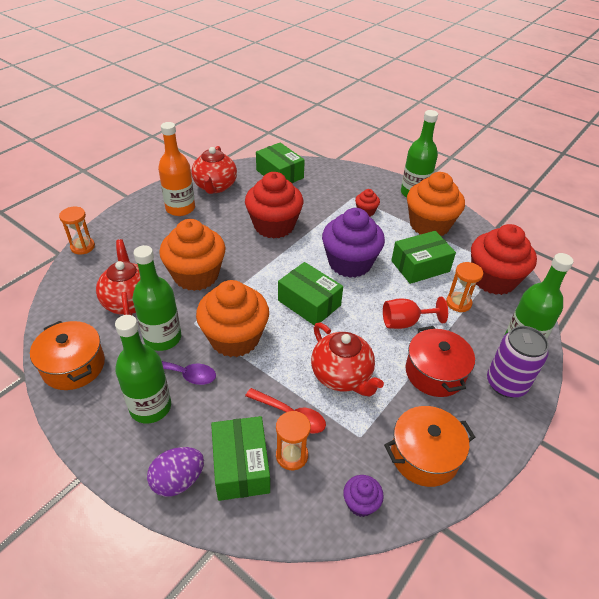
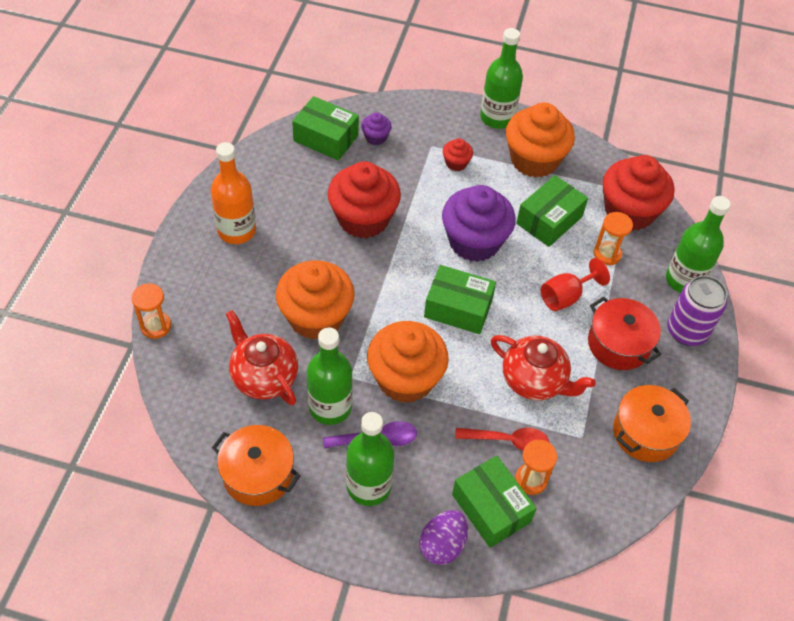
camera: 25 degrees left, 10 degrees up
(215, 186) = (258, 183): red teapot -> none
(361, 503) = (612, 498): purple cupcake -> purple cupcake (375, 137)

